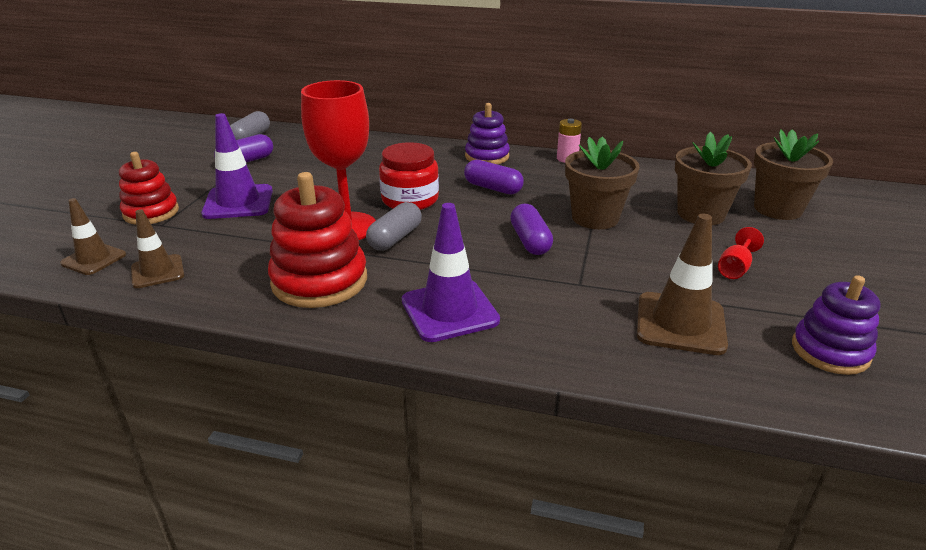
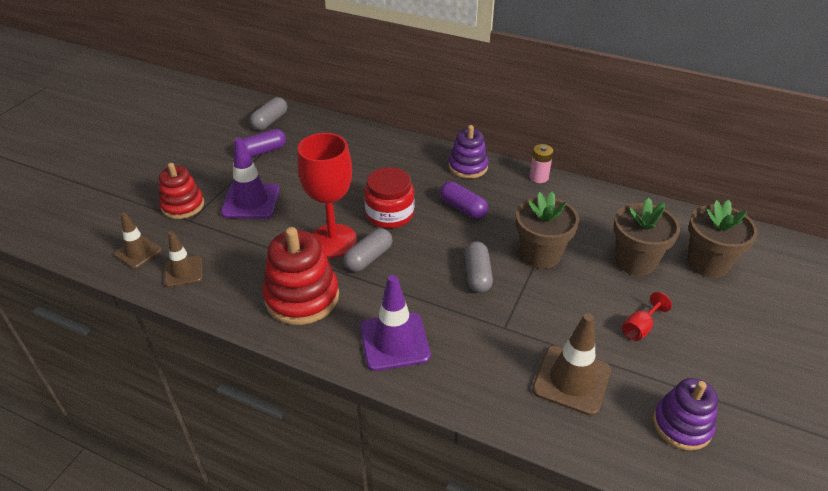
camera: 10 degrees right, 10 degrees up
(530, 241) = (477, 275): purple capsule -> grey capsule

